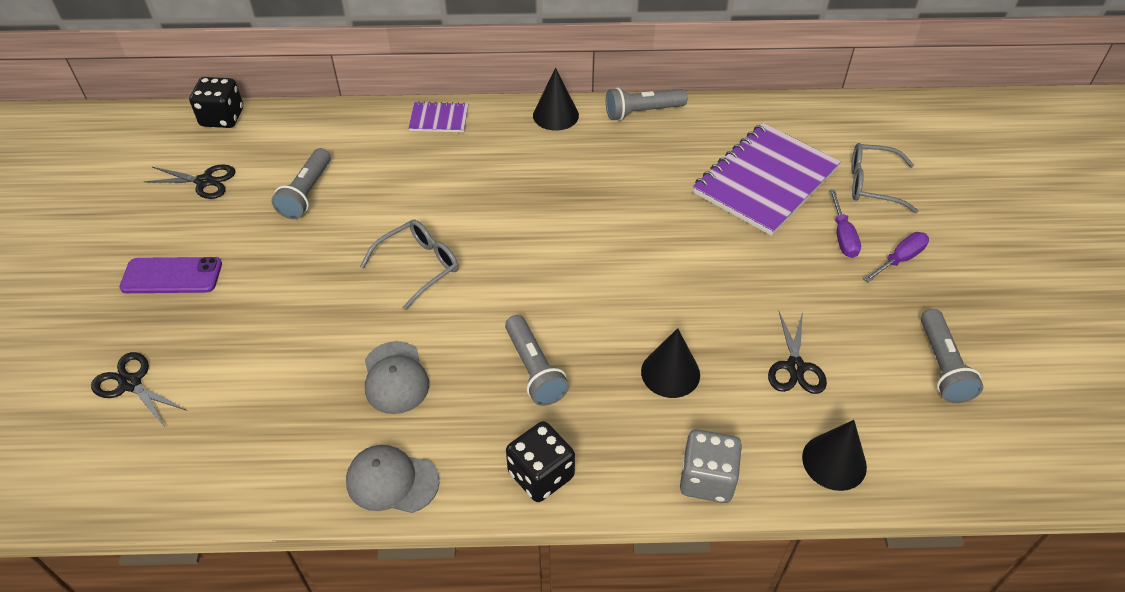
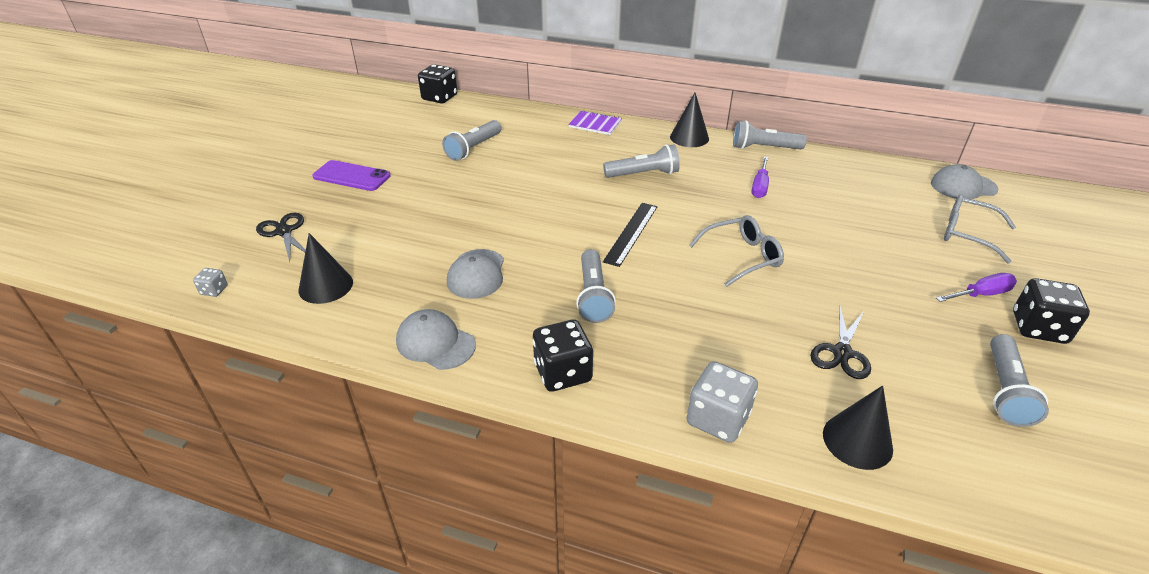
camera: 20 degrees right, 10 degrees down
(91, 492) = (214, 290): none -> grey dice
(204, 181) = (406, 129): black scissors -> none
(419, 266) = (533, 208): grey glasses -> grey glasses (742, 257)
(524, 184) = (643, 174): none -> grey flashlight
(542, 273) = (631, 233): none -> black ruler
(670, 373) = (715, 327): black cone -> black cone (326, 286)
(765, 181) = (860, 212): purple notebook -> none
(842, 236) = (924, 265): purple screwdriver -> purple screwdriver (760, 186)
(854, 120) = (963, 186): none -> grey cap
(956, 285) = (1038, 328): none -> black dice

